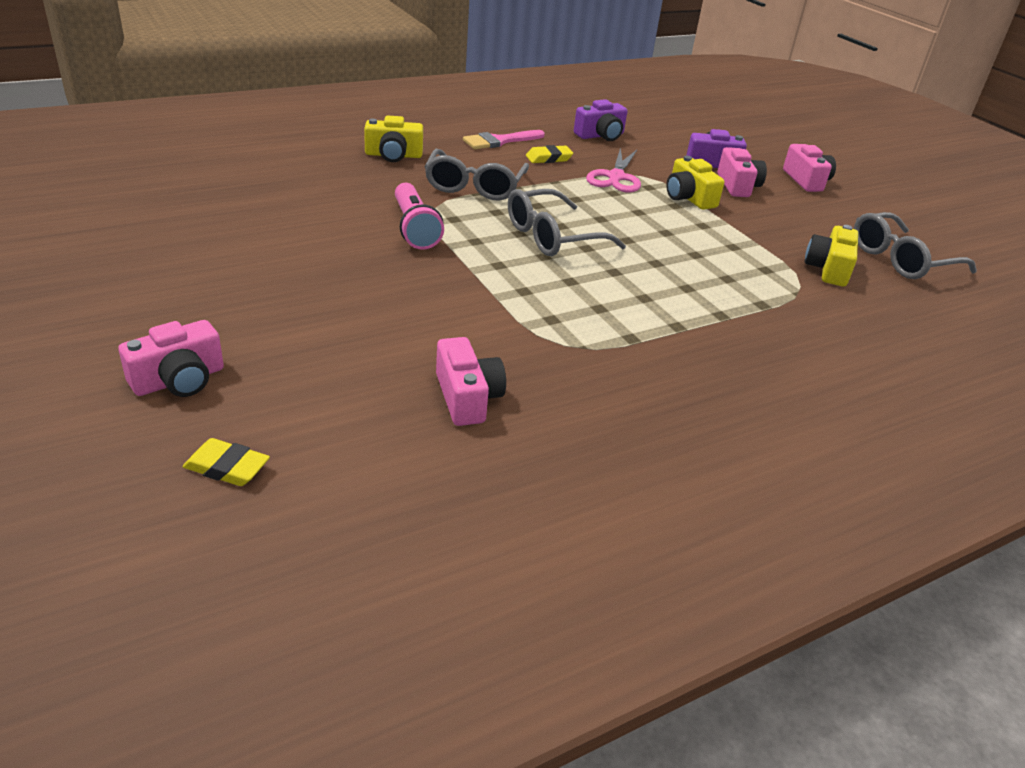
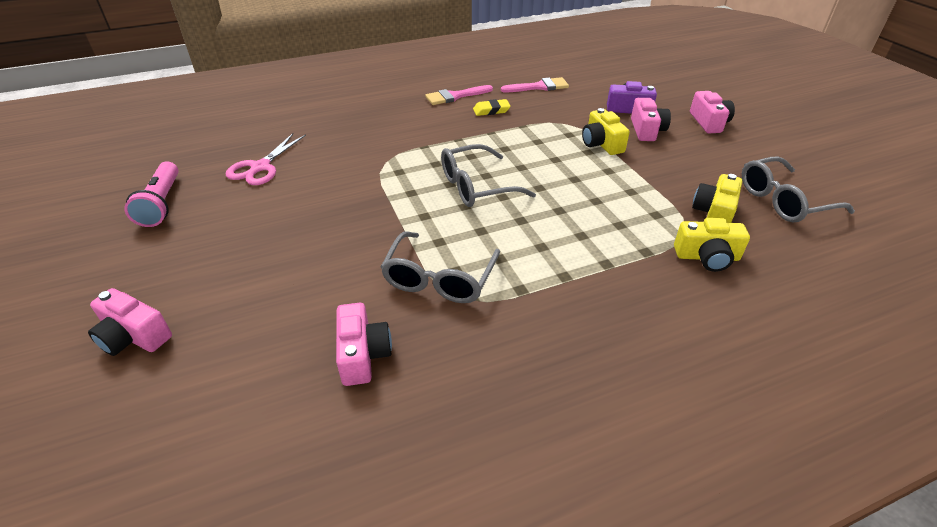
camera: 10 degrees right, 5 degrees up
(179, 380) = (134, 336): pink camera -> pink camera turned 60 degrees clockwise
(227, 467) = (142, 429): yellow eraser -> none
(393, 155) = (367, 113): yellow camera -> yellow camera (707, 257)
(414, 228) = (365, 182): pink flashlight -> pink flashlight (162, 204)
(474, 186) = (424, 140): grey glasses -> grey glasses (439, 279)
(600, 135) = (539, 87): purple camera -> pink brush
(616, 177) = (543, 126): pink scissors -> pink scissors (260, 167)

